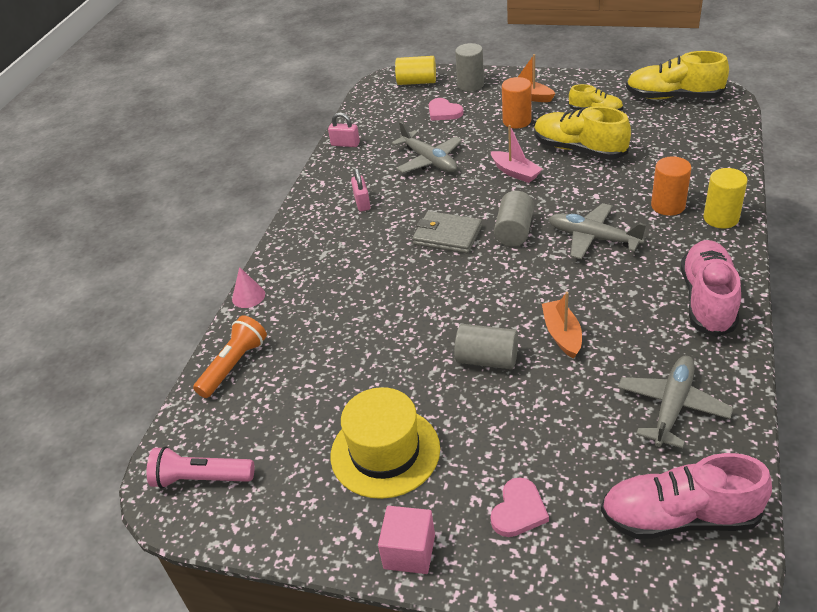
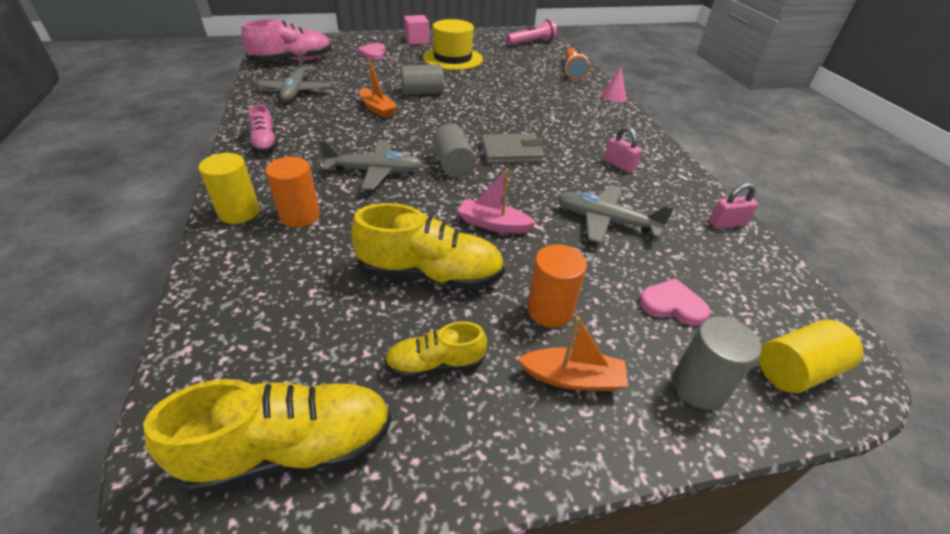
camera: 145 degrees right, 0 degrees up
(707, 300) = (265, 143): pink shoe -> pink shoe, size x0.56

